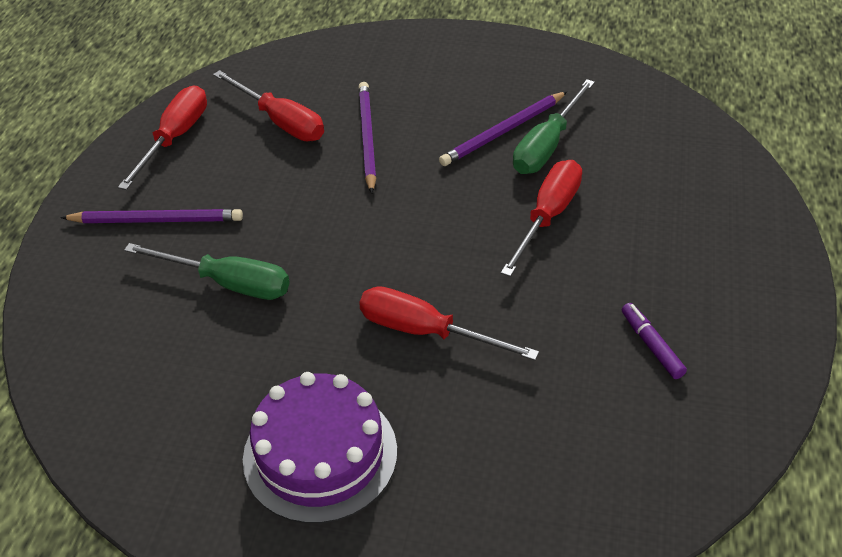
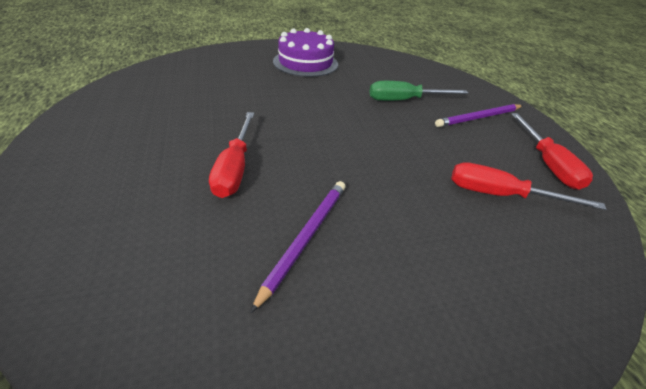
camera: 150 degrees right, 5 degrees down
(367, 138) = (420, 198): purple pencil -> none
(425, 331) = (287, 99): red screwdriver -> none
(547, 146) = (254, 233): green screwdriver -> none
(651, 345) = (152, 113): purple marker -> none

